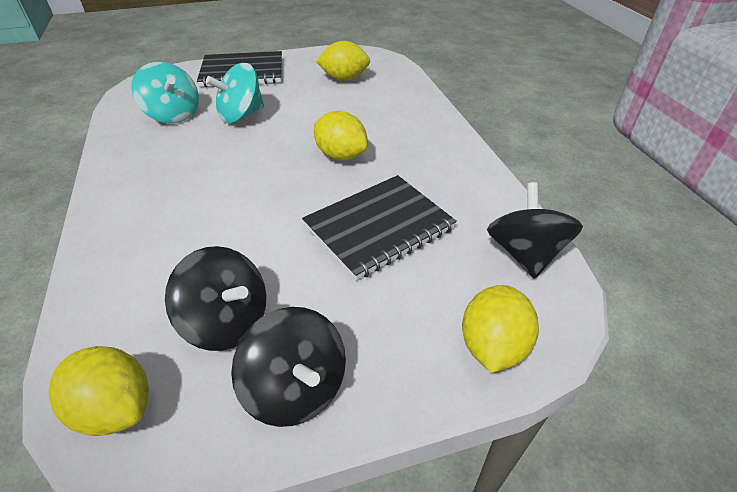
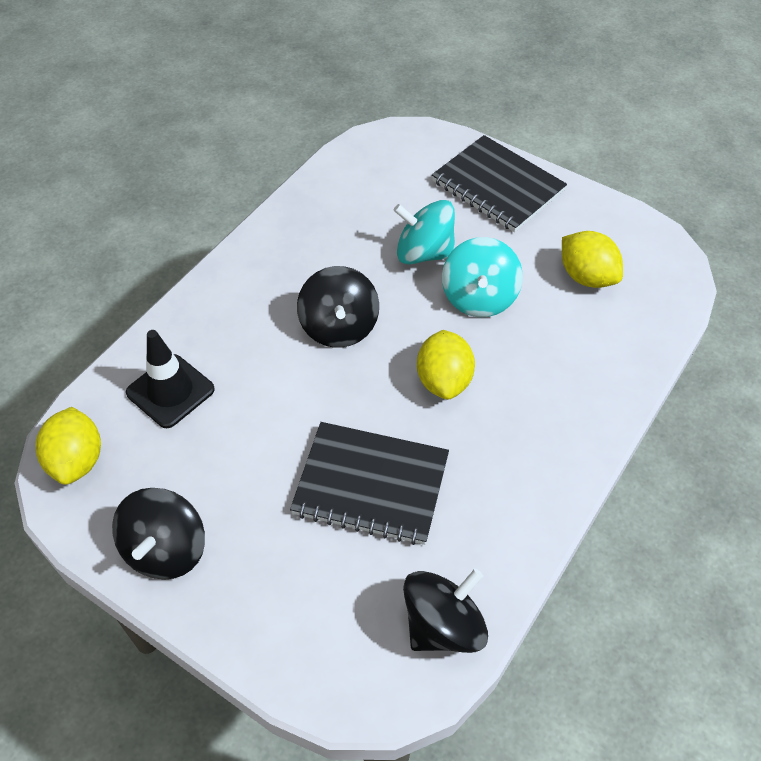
camera: 50 degrees right, 10 degrees up
(150, 292) = (170, 391): none -> black traffic cone
(173, 115) = (370, 206): turquoise spinning top -> turquoise spinning top (479, 298)
(227, 322) = (184, 461): black spinning top -> black spinning top (339, 327)
(492, 346) = (306, 658): yellow lemon -> none

